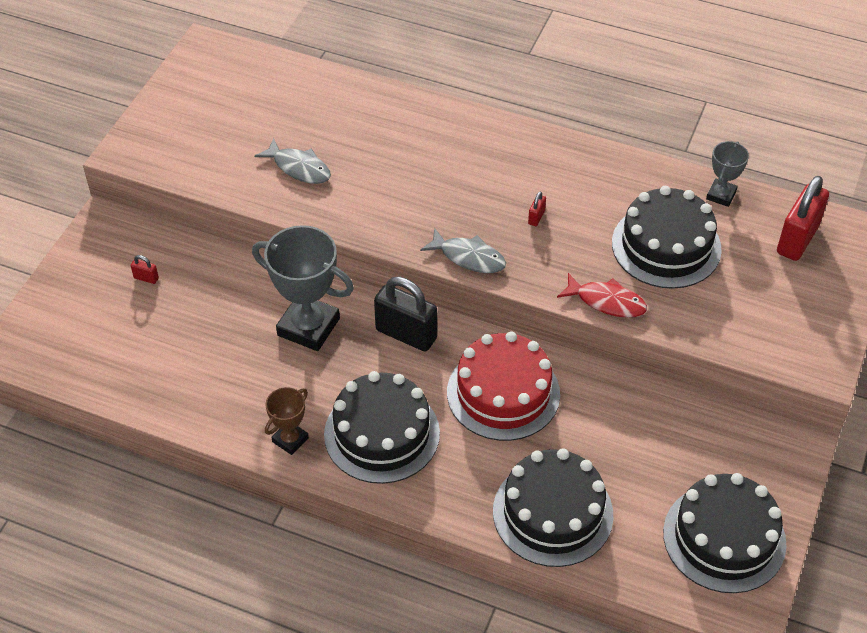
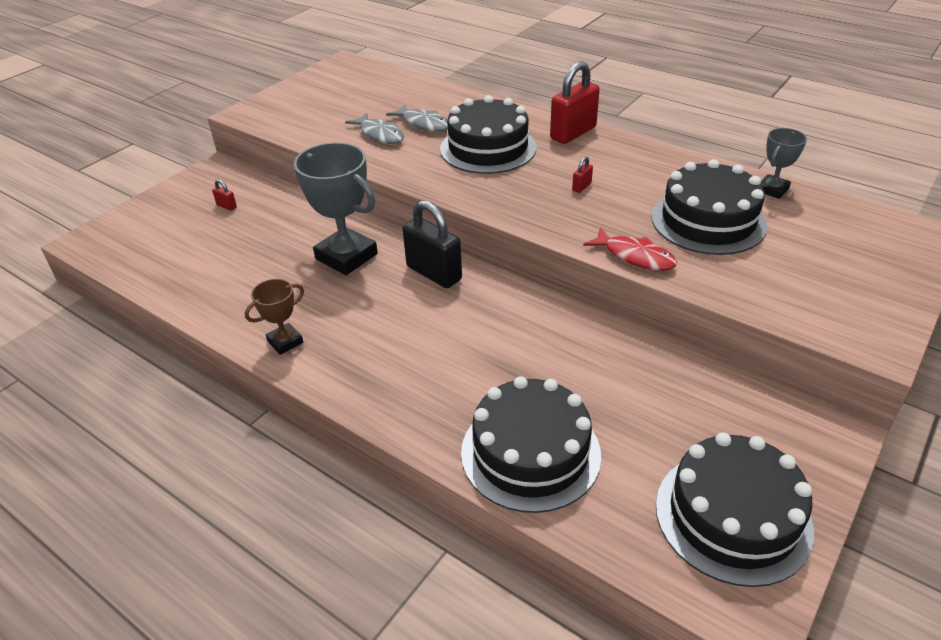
camera: 15 degrees right, 10 degrees down
(382, 434) = (376, 350): black cake -> black cake (488, 148)
(469, 257) = (506, 208): grey fish -> grey fish (424, 124)
(503, 393) = (512, 333): red cake -> none
(797, 239) = (852, 231): red padlock -> red padlock (573, 133)

